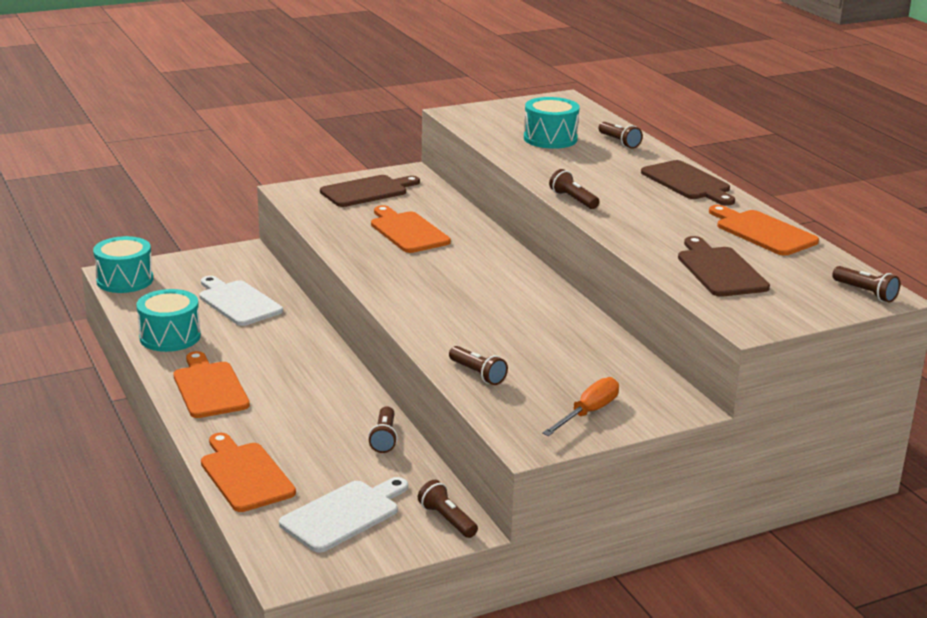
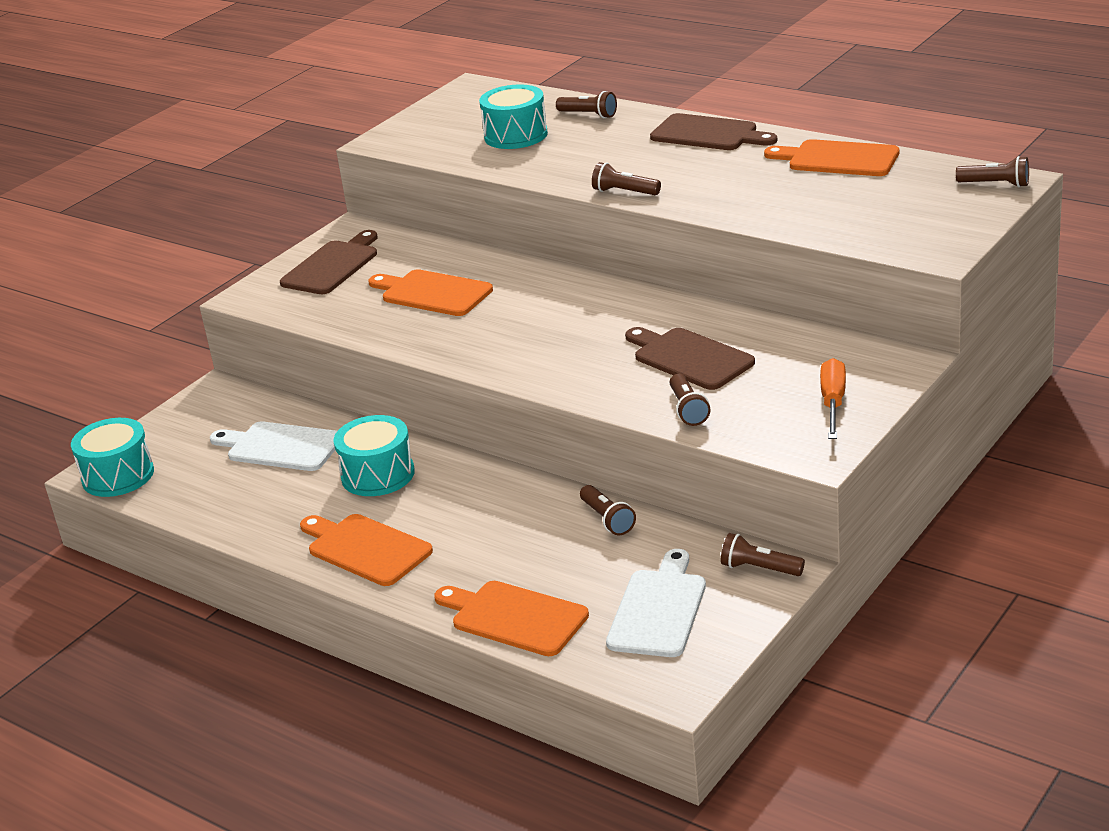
camera: 25 degrees left, 5 degrees up
(170, 337) = (252, 515): turquoise drum -> turquoise drum (378, 475)
(477, 374) = (688, 409): brown flashlight -> brown flashlight turned 60 degrees clockwise
(720, 270) = (849, 211): brown cutting board -> brown cutting board (689, 358)

